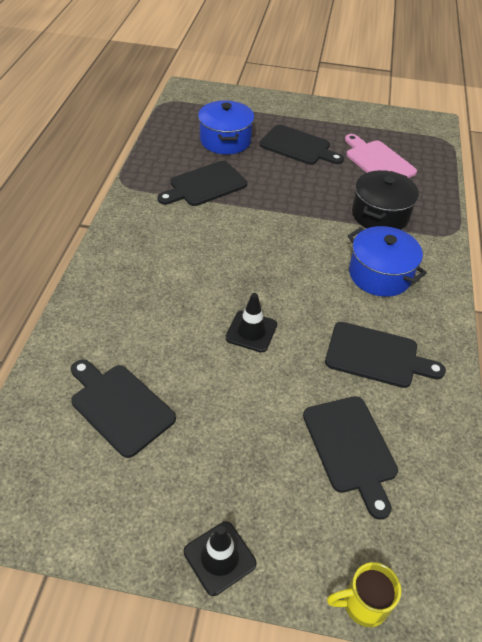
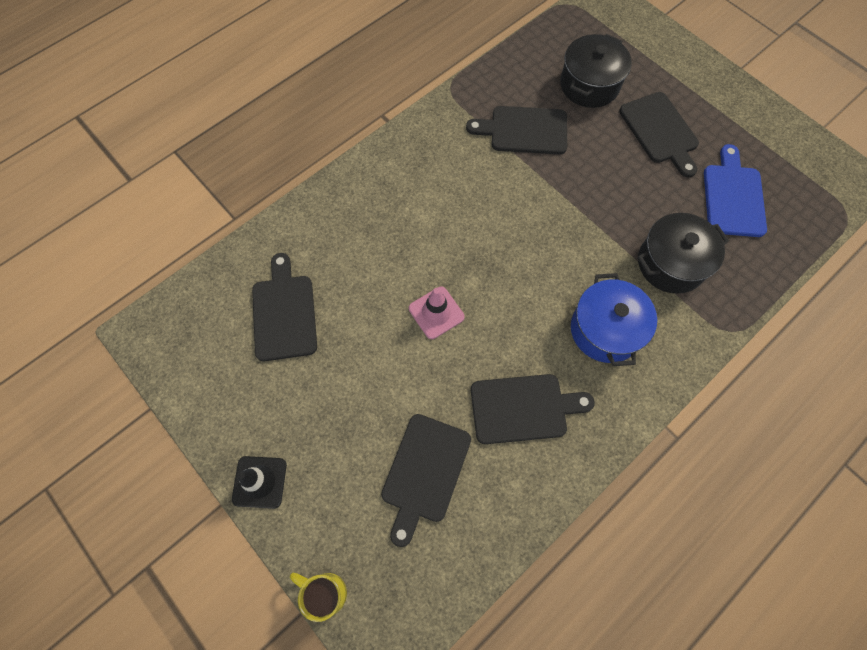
camera: 40 degrees right, 20 degrees up
(225, 140) = (589, 85): blue pot -> black pot
(251, 331) = (436, 313): black traffic cone -> pink traffic cone
(376, 356) = (523, 408): black cutting board -> black cutting board turned 60 degrees counterclockwise
(377, 161) = (733, 196): pink cutting board -> blue cutting board

